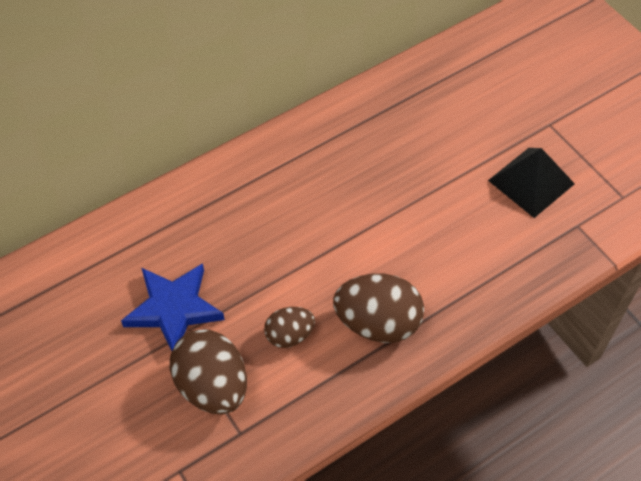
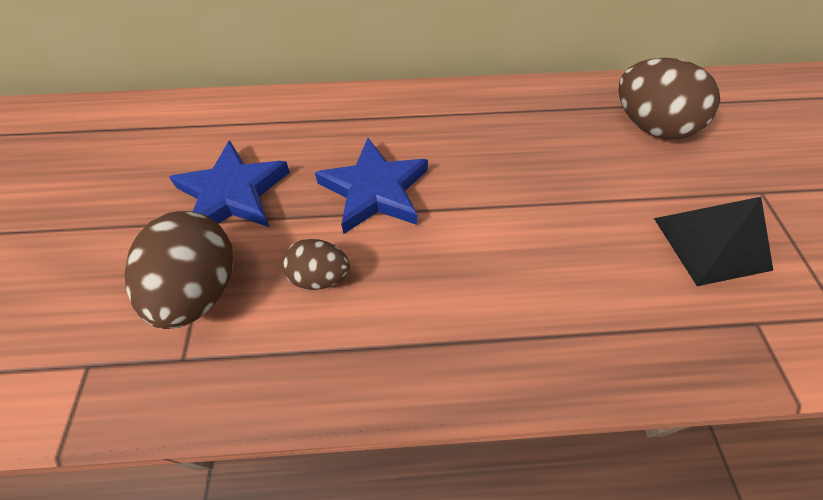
camera: 30 degrees right, 0 degrees up
(281, 253) = (374, 190): none -> blue star
(378, 323) = (426, 315): brown egg -> brown egg (649, 126)

